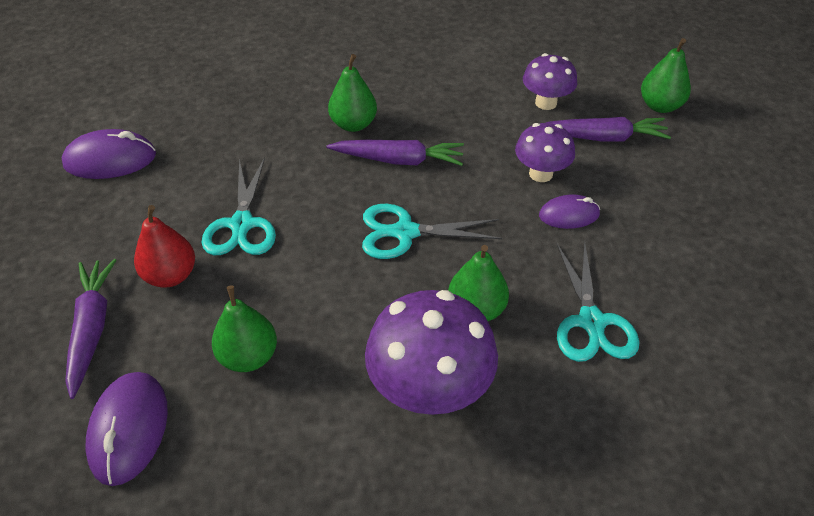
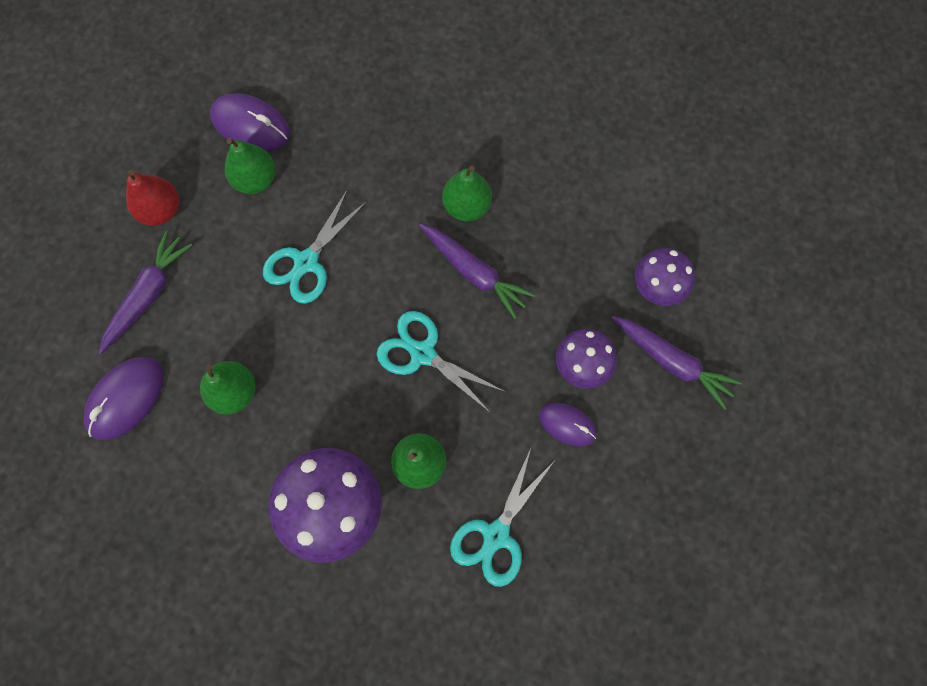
camera: 35 degrees right, 25 degrees up
(171, 275) = (226, 280): red pear -> red pear (161, 210)
(660, 106) = (761, 360): green pear -> green pear (255, 179)

